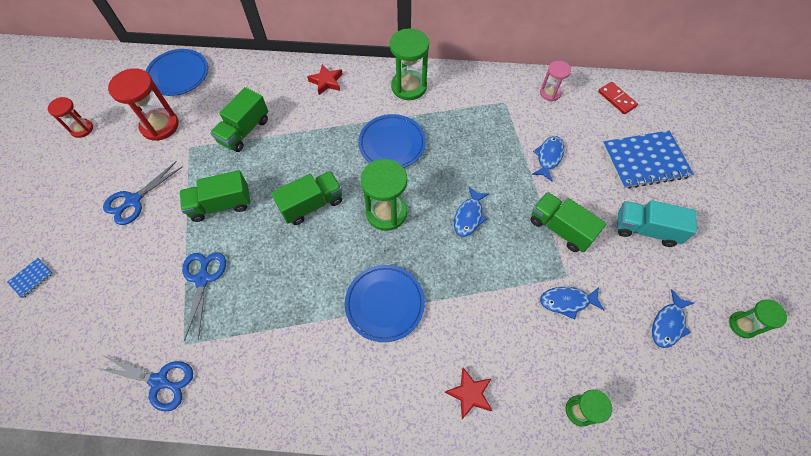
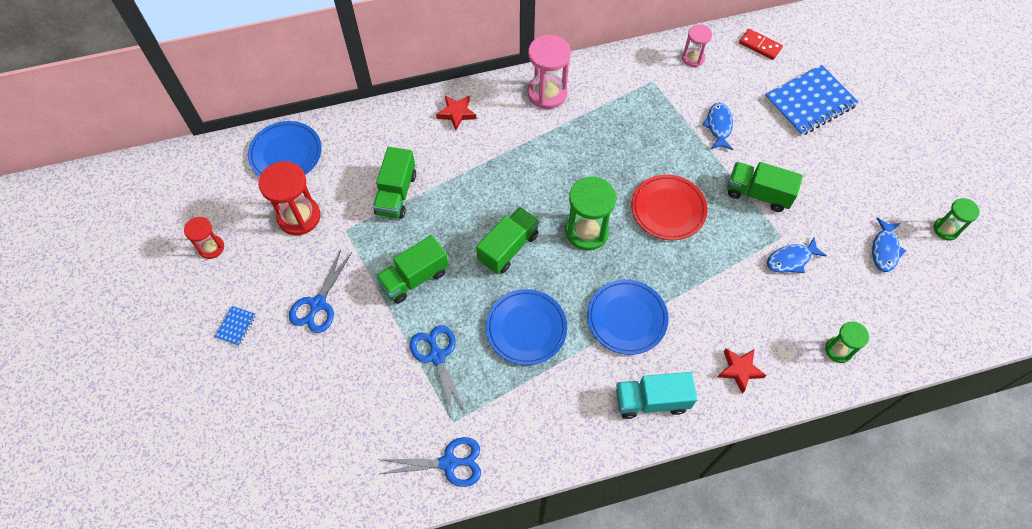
camera: 20 degrees left, 0 degrees up
(31, 278) = (256, 416): blue notebook -> blue notebook (236, 326)
(392, 144) = (559, 160): blue plate -> blue plate (526, 328)
(409, 87) = (547, 93): green hourglass -> pink hourglass
(469, 216) = (668, 209): blue fish -> red plate
(645, 229) = (834, 169): turquoise truck -> turquoise truck (651, 401)

